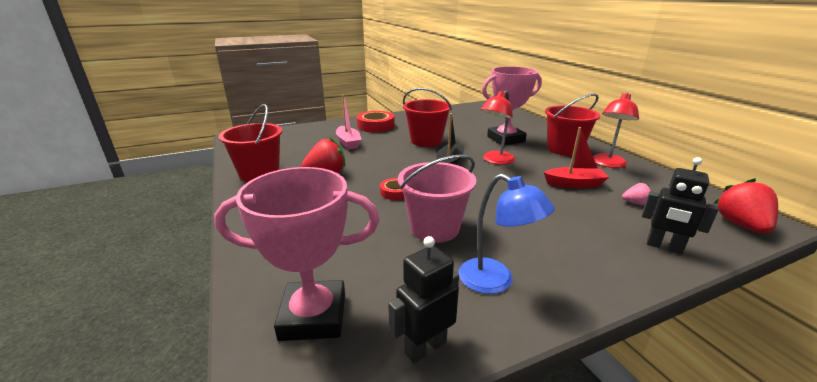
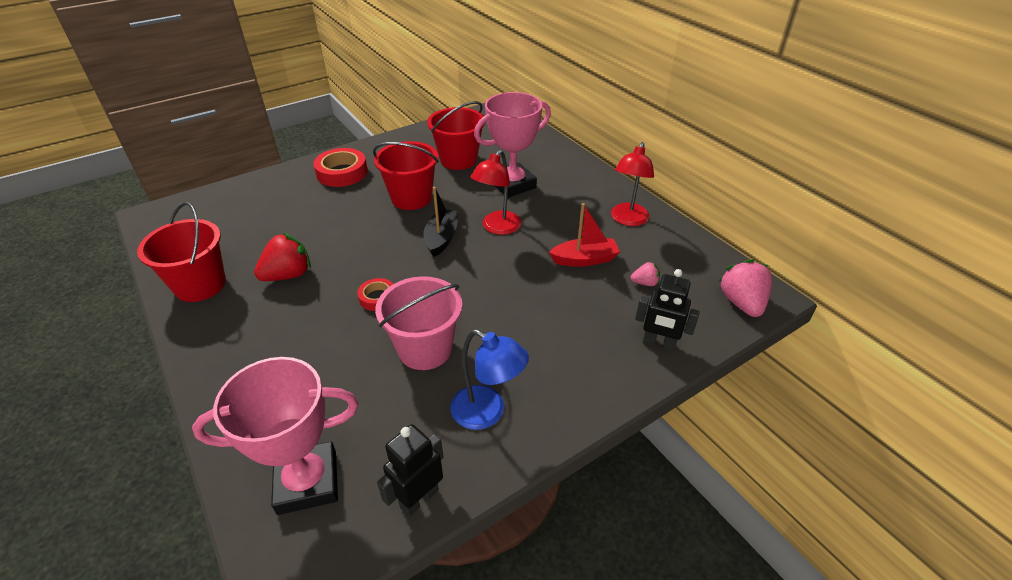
camera: 10 degrees left, 15 degrees up
(348, 143) = (308, 212): pink boat -> none
(564, 149) = (582, 197): red bucket -> red bucket (458, 160)
(741, 225) = (741, 303): red strawberry -> pink strawberry

